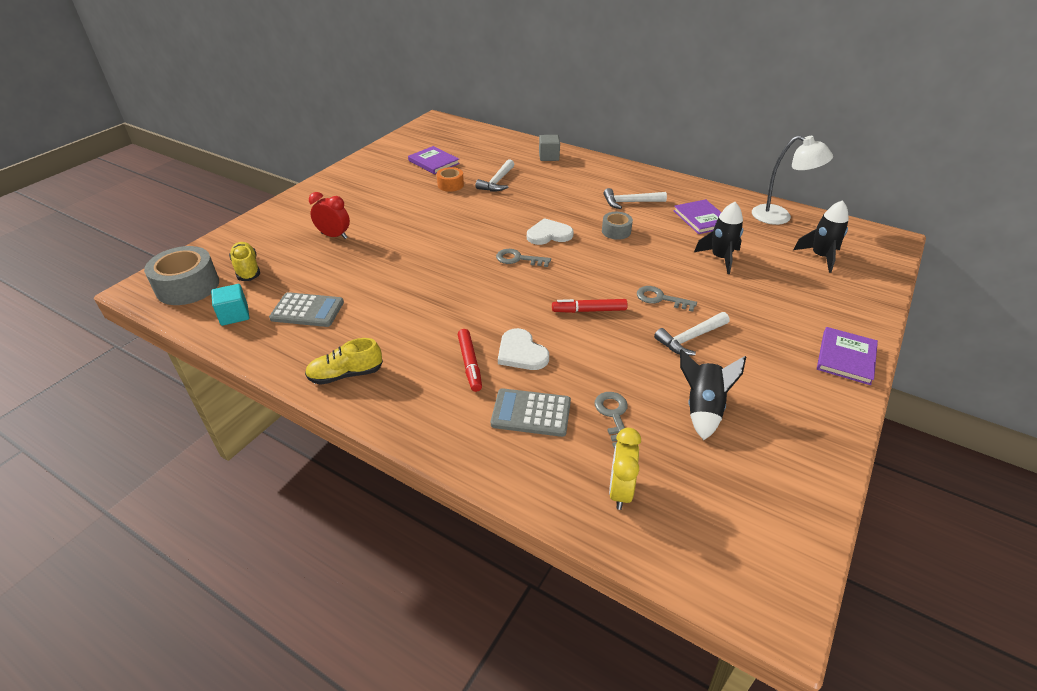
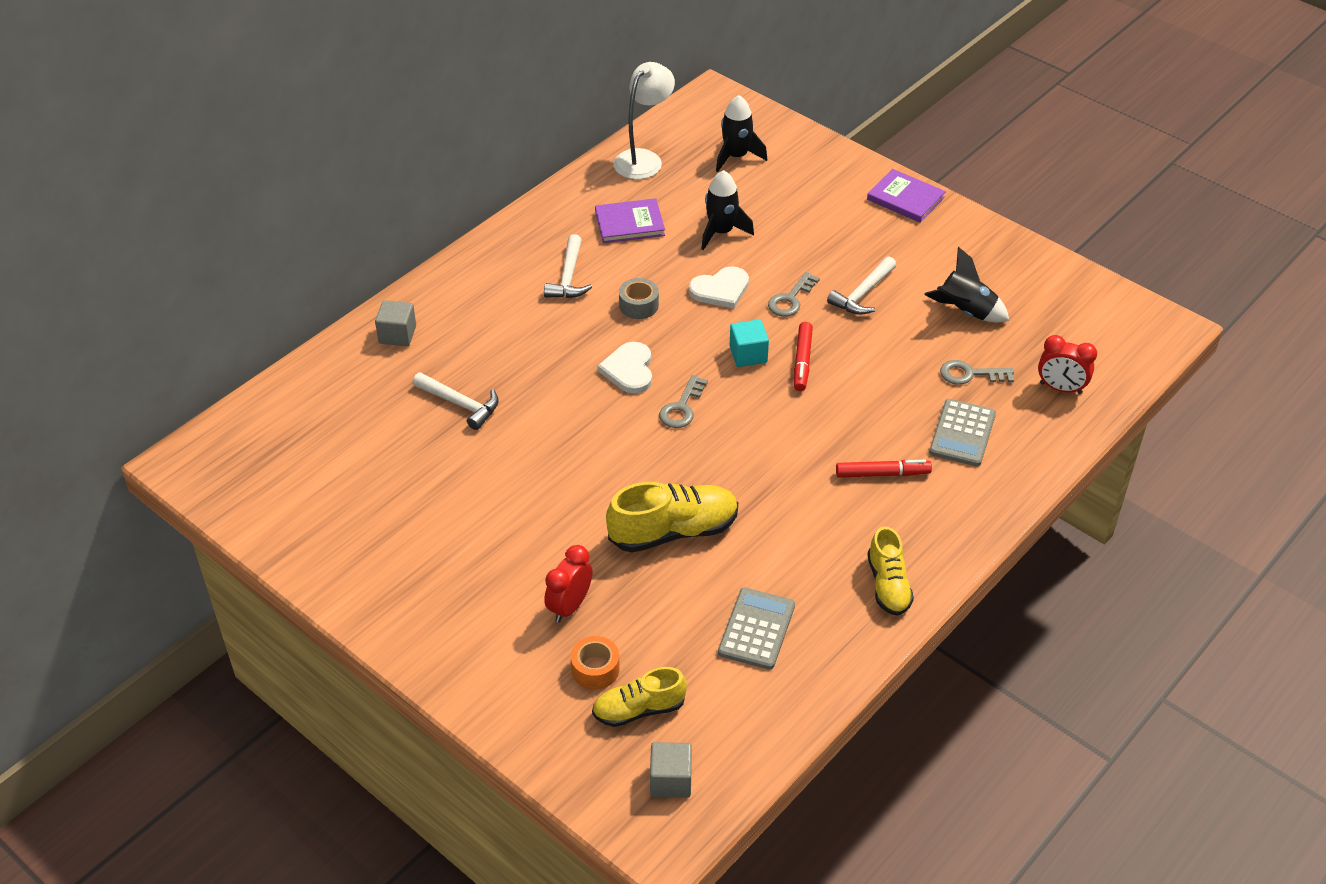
camera: 80 degrees left, 5 degrees up
(188, 286) = (670, 780): grey tape -> grey cube
(234, 315) = (753, 711): turquoise cube -> turquoise cube (748, 354)
(398, 267) = (673, 531): none -> yellow shoe
(434, 162) = (361, 476): purple book -> none
(450, 185) = (451, 460): orange tape -> orange tape (595, 669)
(521, 352) = (868, 429): white heart -> white heart (720, 289)
(620, 491) = (1060, 388): yellow clock -> red clock
(690, 338) = (862, 294): white hammer -> white hammer turned 60 degrees clockwise

